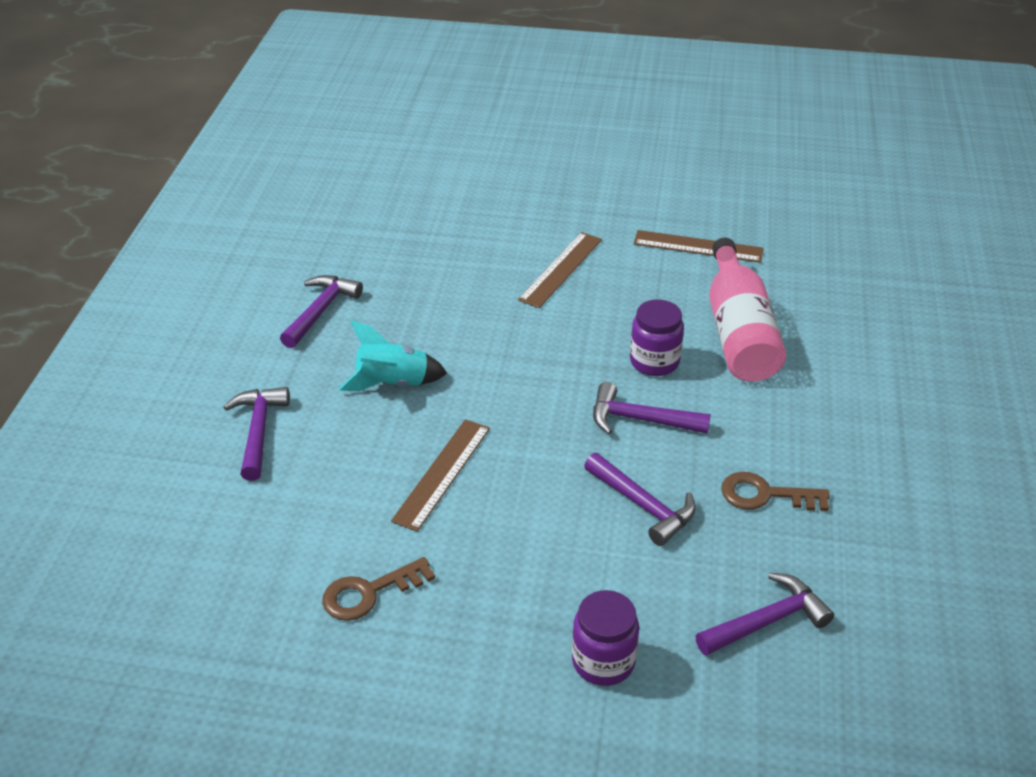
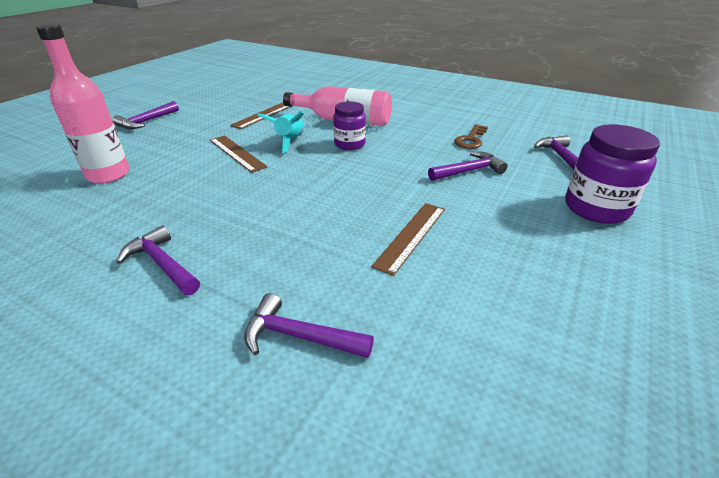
camera: 70 degrees left, 5 degrees down
(369, 592) = (534, 296): brown key -> none
(393, 383) = (294, 241): turquoise rocket -> turquoise rocket (290, 142)
(442, 473) = (411, 236): brown ruler -> brown ruler turned 75 degrees clockwise
(453, 200) = (108, 175): none -> pink bottle
(603, 661) = (596, 208): purple jar -> purple jar, size x1.55
(640, 419) = (396, 157): purple hammer -> purple hammer (146, 121)

